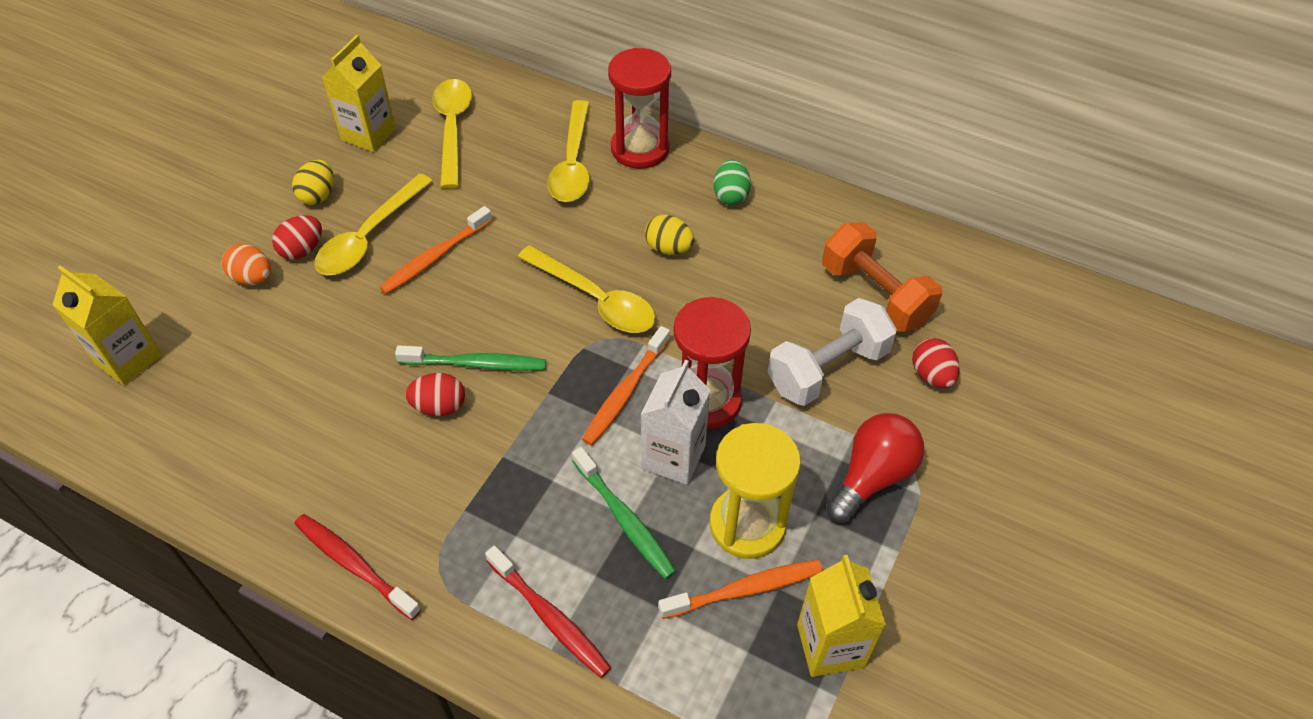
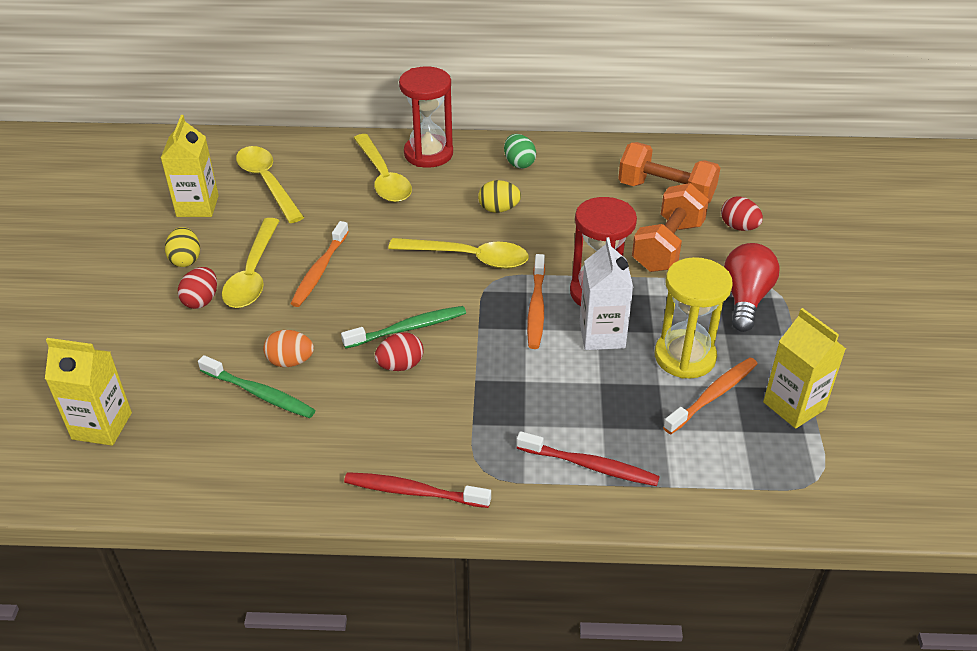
camera: 25 degrees left, 10 degrees down
(252, 278) = (172, 333): orange egg -> orange egg (290, 361)
(624, 519) = (596, 385): green toothbrush -> green toothbrush (259, 393)
(827, 369) = (667, 246): white dumbbell -> orange dumbbell

